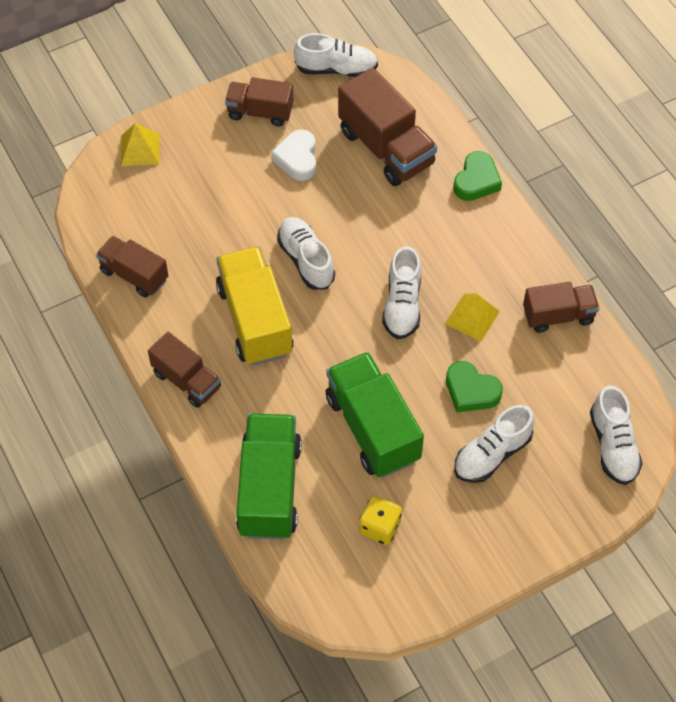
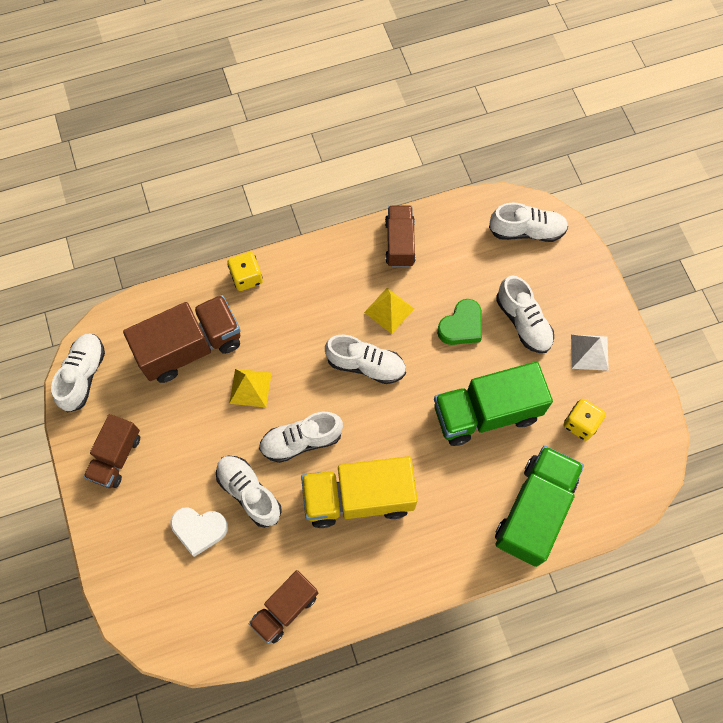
camera: 80 degrees left, 10 degrees up
(140, 150) = (131, 585): yellow pyramid -> yellow pyramid (250, 387)
(187, 380) = (413, 571): brown truck -> none
(244, 225) = (249, 492): none -> white shoe
(269, 488) = (534, 510): green truck -> green truck turned 105 degrees clockwise
(297, 158) = (182, 430): white heart -> white heart (199, 530)
(471, 529) = (589, 352): none -> white pyramid
(476, 181) = (247, 277): green heart -> yellow dice

